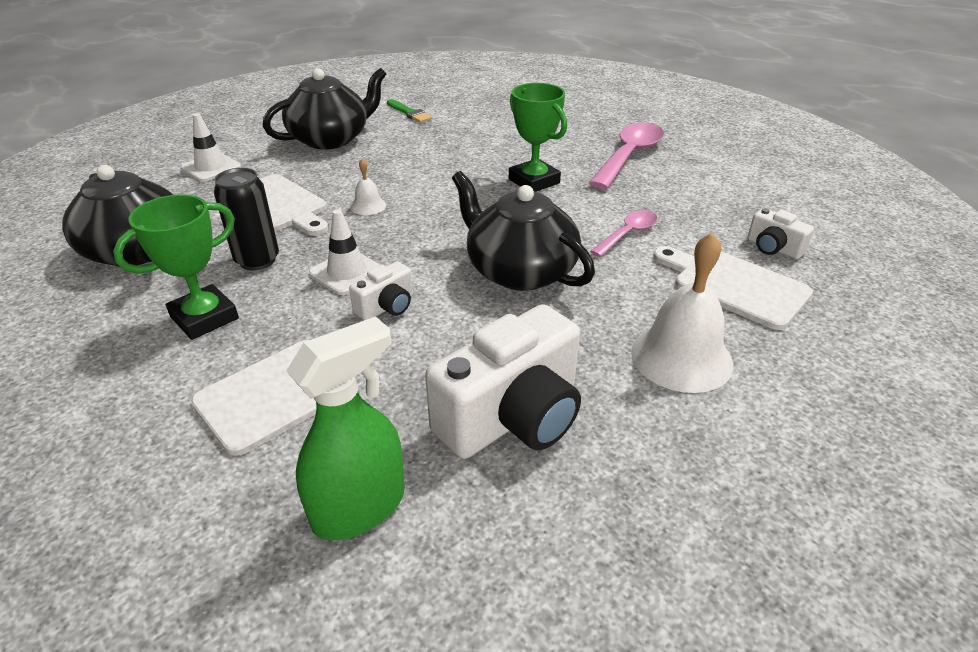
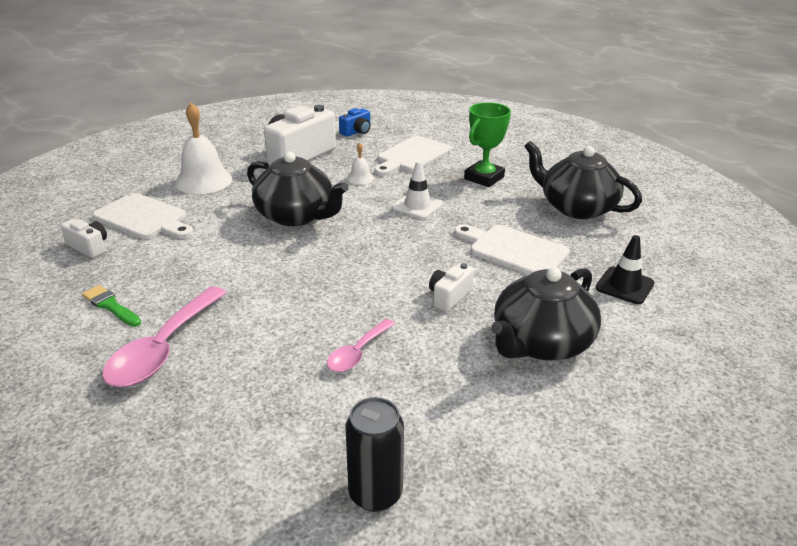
camera: 170 degrees right, 5 degrees down
(211, 167) = (624, 286): white traffic cone -> black traffic cone
(257, 260) = (486, 208): black can -> black can (375, 494)
(360, 507) = (357, 132): green spray bottle -> blue camera
(368, 206) = (435, 256): white bell -> white bell (360, 178)
(387, 307) = (379, 190): white camera -> white camera (449, 297)
(409, 113) = (473, 415): green brush -> green brush (110, 306)
(534, 181) = (283, 298): green trophy -> none
(628, 234) = (205, 249): pink spoon -> pink spoon (357, 353)

